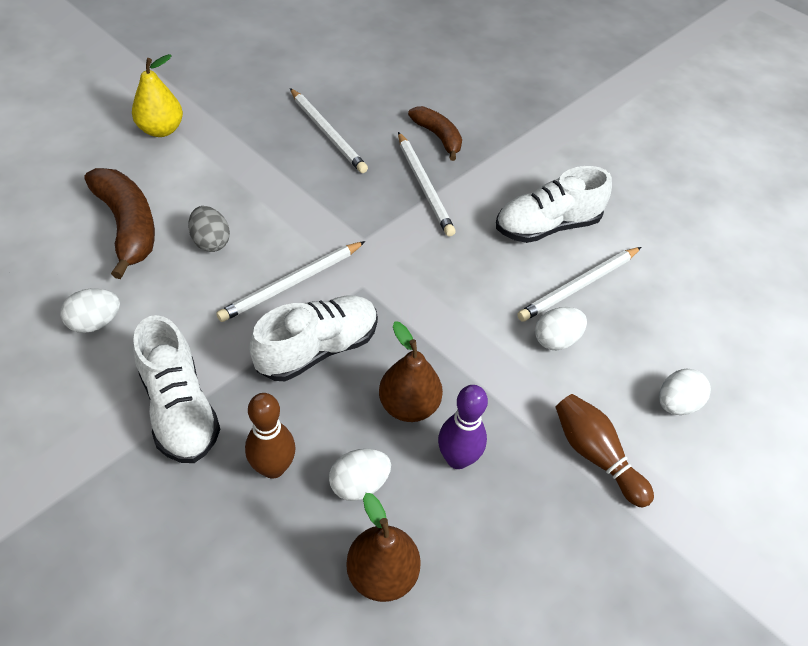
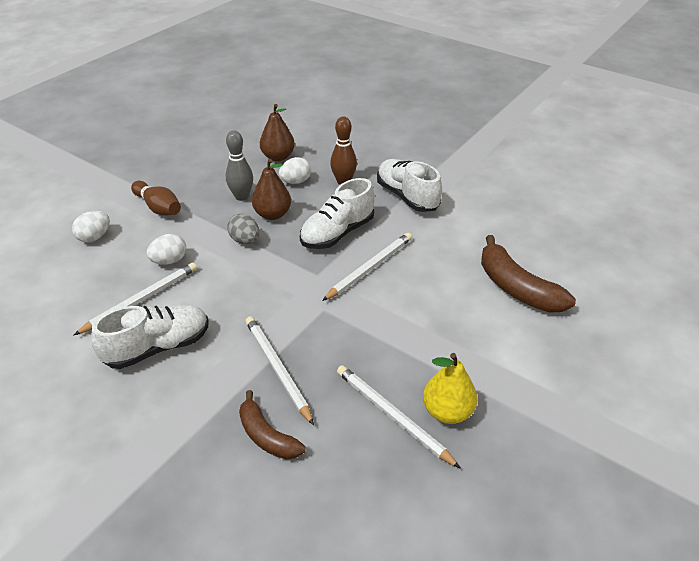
camera: 175 degrees right, 10 degrees down
(95, 323) = (487, 227): white egg -> none
(161, 130) = (562, 385): yellow pear -> yellow pear (447, 411)
(211, 242) = (445, 287): grey egg -> grey egg (245, 240)
(457, 459) = (242, 197): purple bowling pin -> grey bowling pin

